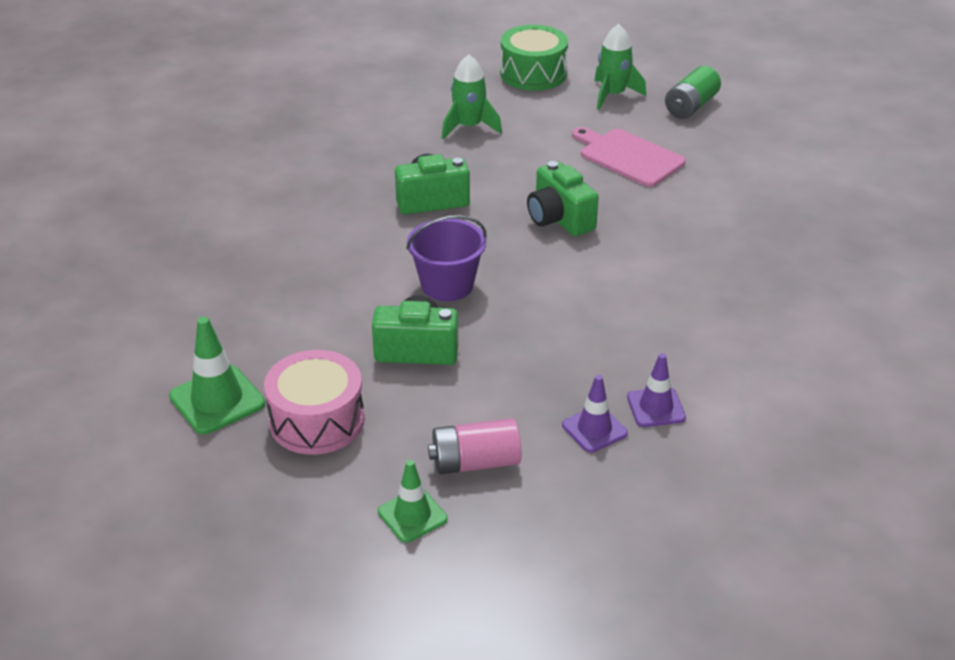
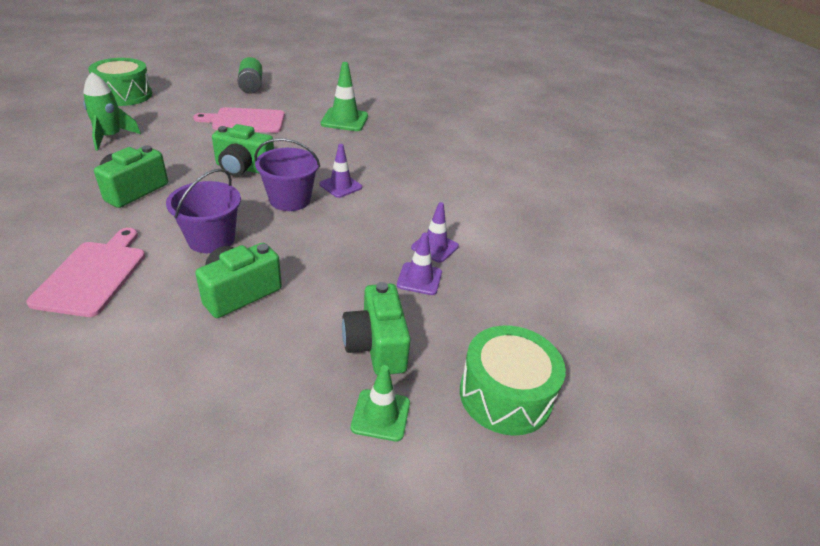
camera: 50 degrees left, 0 degrees up
(217, 400) = (92, 438): green traffic cone -> green traffic cone (344, 120)
(317, 420) = (216, 394): pink drum -> none
(326, 272) = (93, 275): none -> pink cutting board
(475, 462) = (376, 346): pink battery -> green camera
(534, 574) = (505, 395): none -> green drum
(566, 278) = (290, 199): none -> purple bucket
(613, 95) = (195, 92): green rocket -> none
(640, 287) = (340, 186): none -> purple traffic cone

